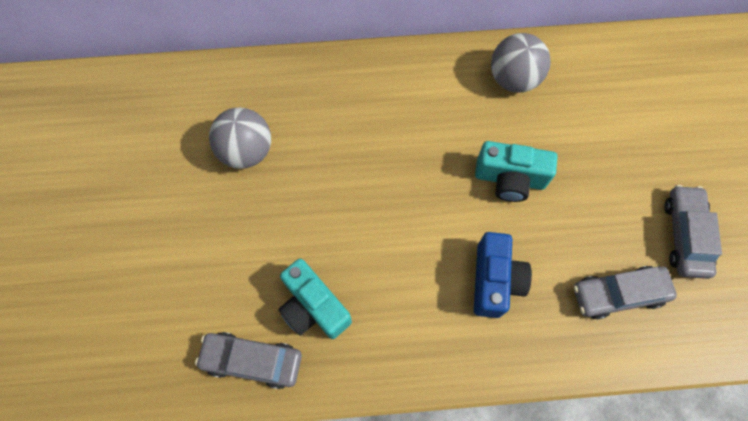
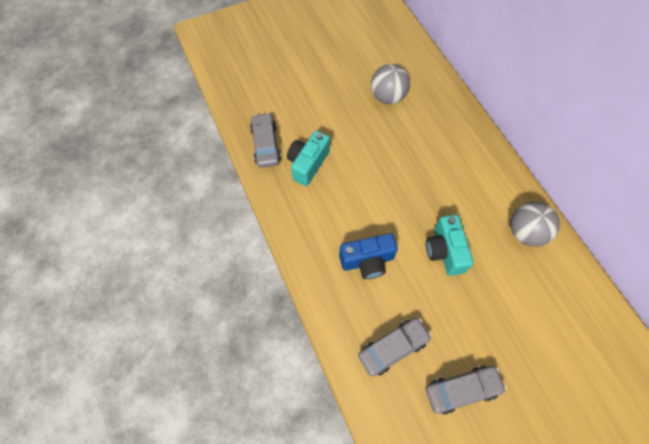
camera: 70 degrees right, 5 degrees down
(618, 294) = (393, 348): grey car -> grey car turned 90 degrees clockwise

